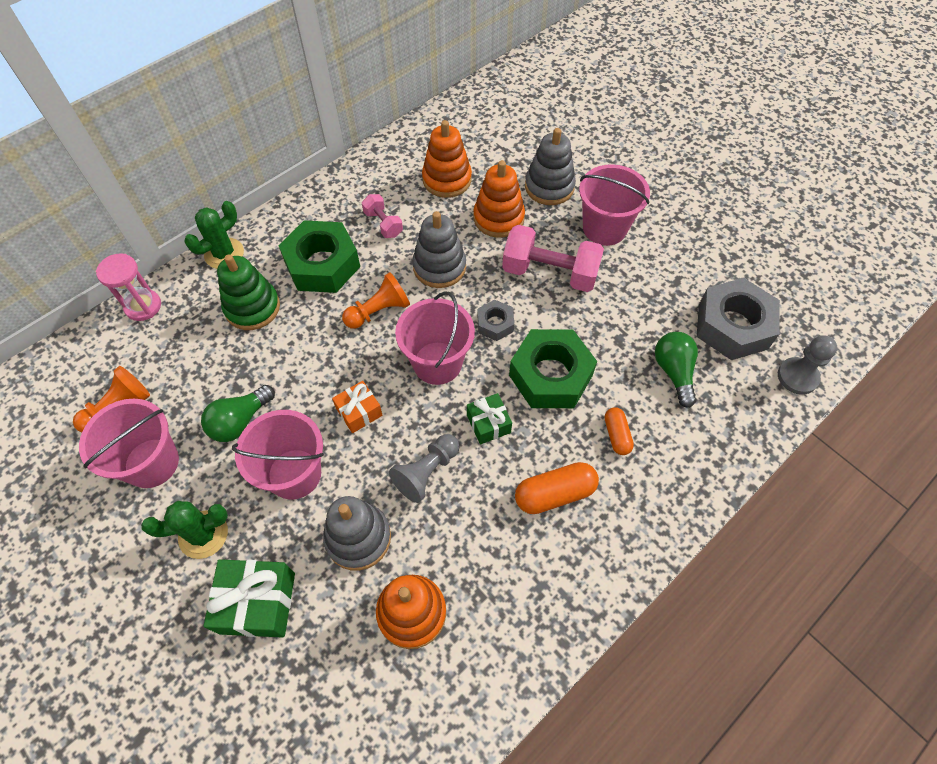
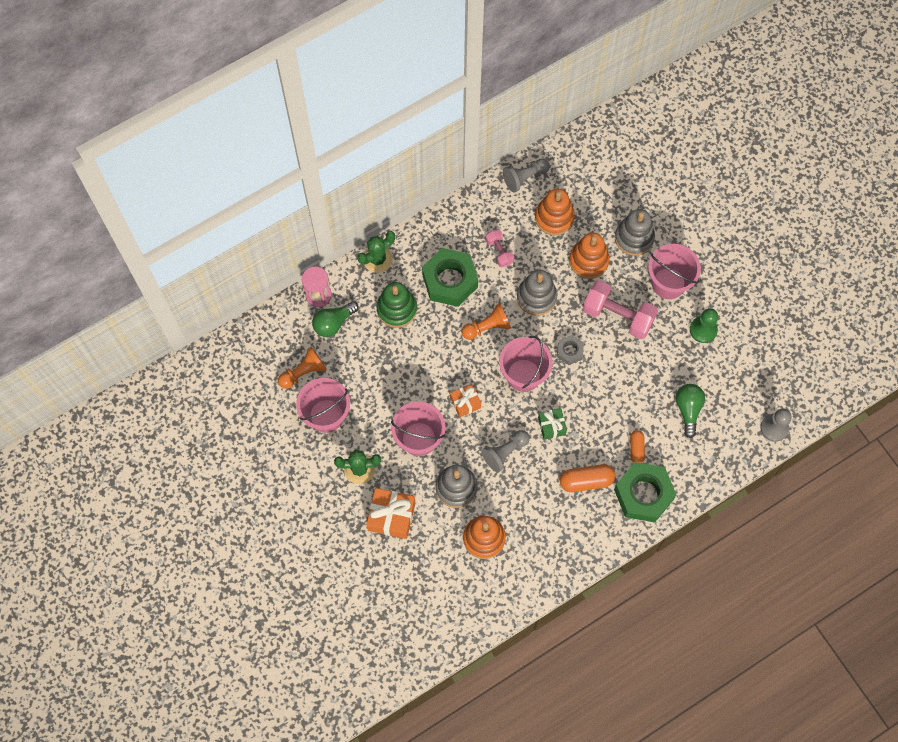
camera: 10 degrees right, 10 degrees up
(240, 421) = (385, 396): green light bulb -> green light bulb (333, 323)
(257, 603) = (391, 516): green gift -> orange gift
(404, 145) = (525, 178): none -> grey pawn
(550, 375) = (601, 398): green nut -> green nut (643, 494)
(663, 273) = (703, 330): none -> green pawn
(732, 326) = (741, 381): grey nut -> none

